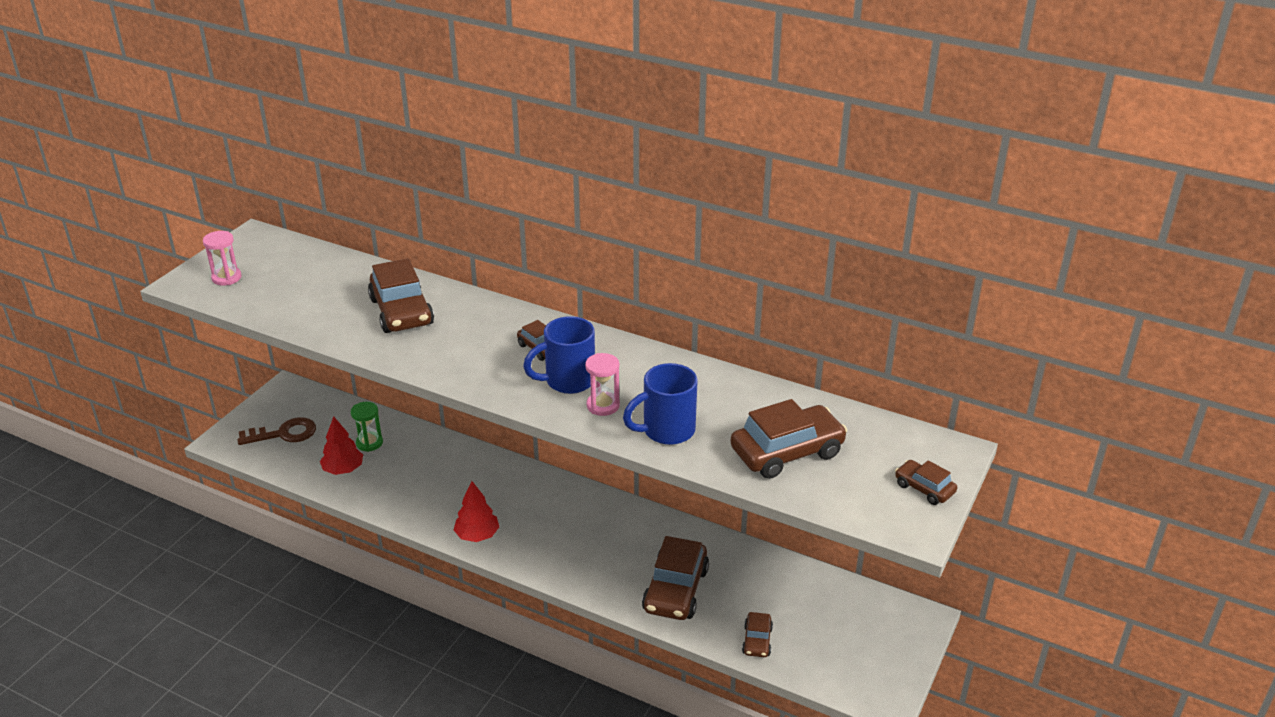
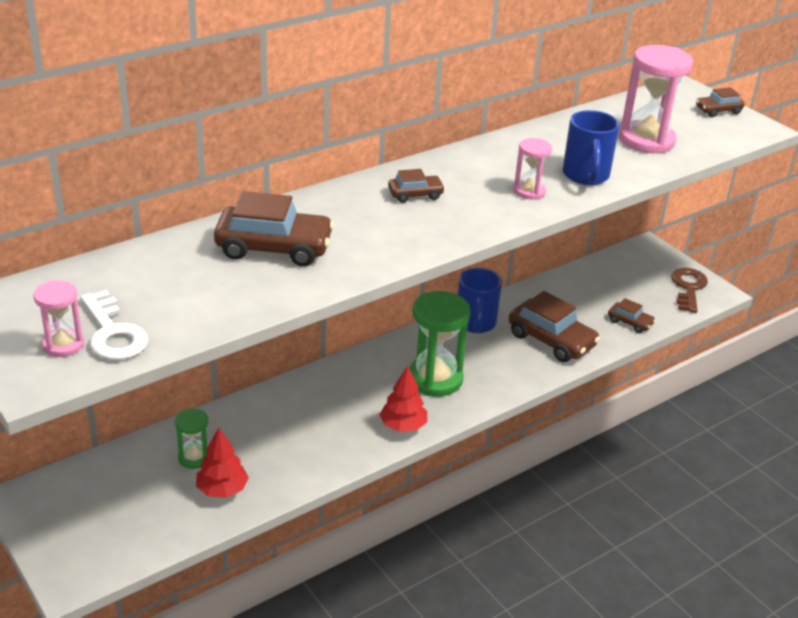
camera: 65 degrees left, 0 degrees up
(250, 289) = (113, 333): none -> white key
(284, 434) = (111, 521): brown key -> brown key (688, 288)
(555, 533) = (435, 379): none -> green hourglass
(568, 381) = (479, 196): blue mug -> blue mug (475, 324)
(787, 452) = (646, 140): brown car -> pink hourglass

